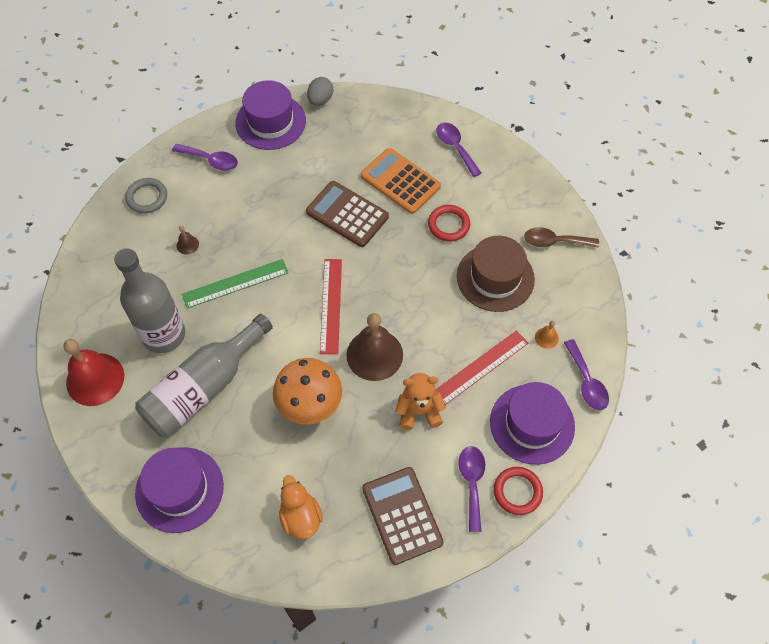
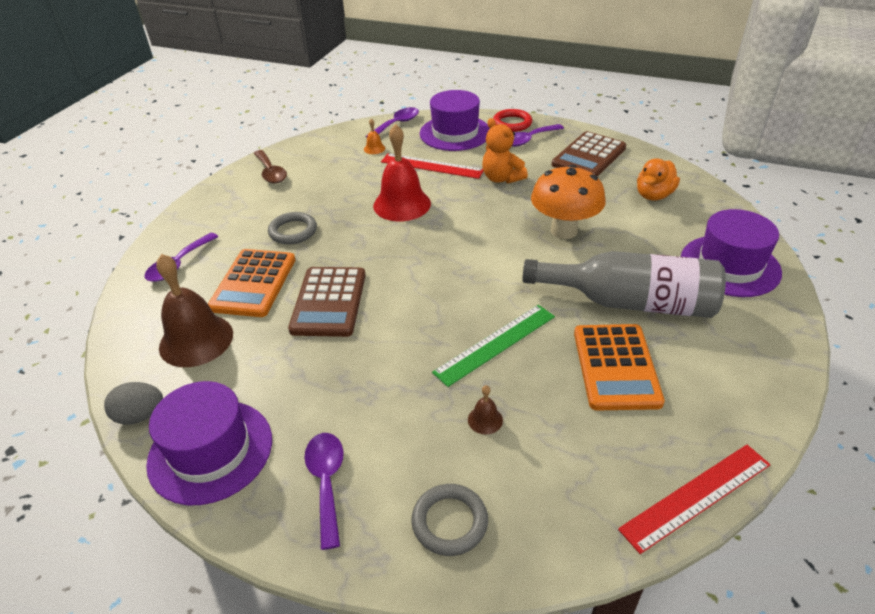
camera: 120 degrees left, 20 degrees down
(95, 379) = (731, 393): red bell -> red bell (402, 204)
(164, 335) = (616, 367): grey bottle -> orange calculator
(235, 283) = (495, 344): green ruler -> green ruler turned 75 degrees counterclockwise
(331, 305) = (453, 263): red ruler -> red ruler (696, 496)
(374, 355) = (477, 217): brown bell -> brown bell (196, 340)
(448, 225) = (293, 231): red ring -> grey ring
(495, 277) = (335, 187): brown hat -> none

